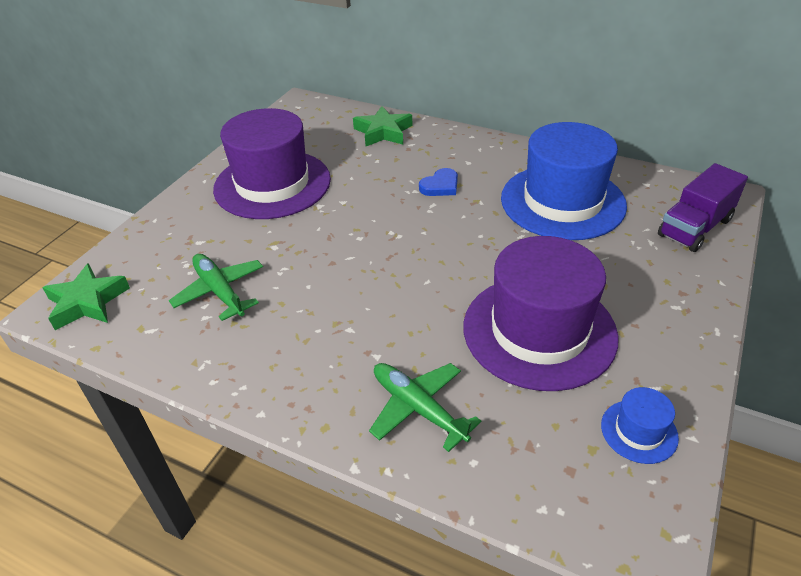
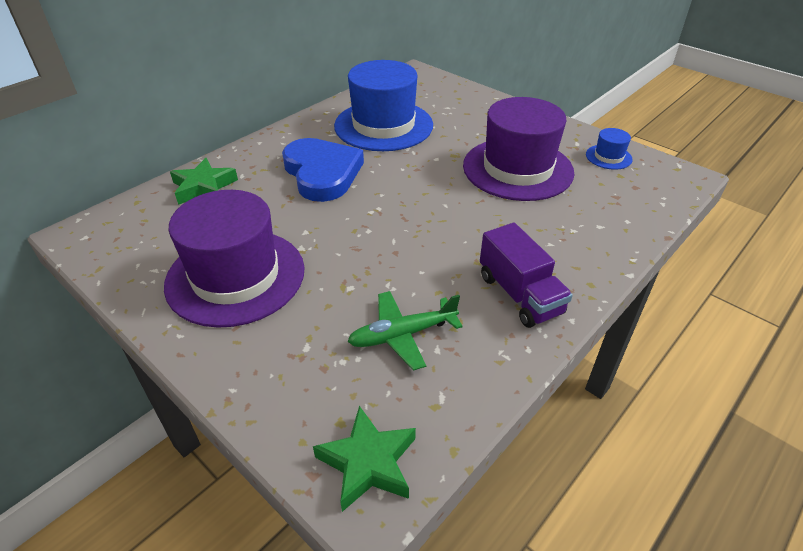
camera: 75 degrees left, 0 degrees up
(418, 409) = (579, 235): green plane -> none
(440, 186) = (322, 173): blue heart -> blue heart, size x2.24
(695, 227) = (441, 90): purple truck -> purple truck (519, 294)

